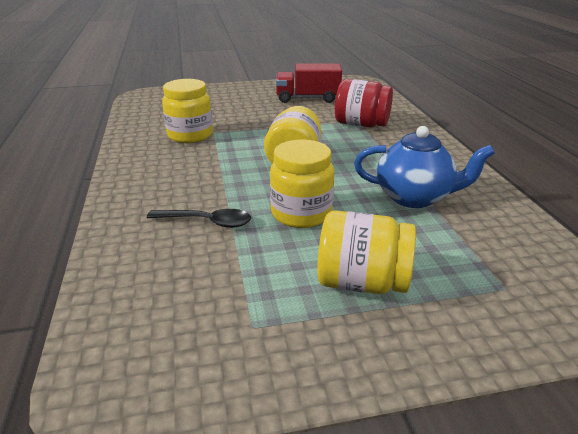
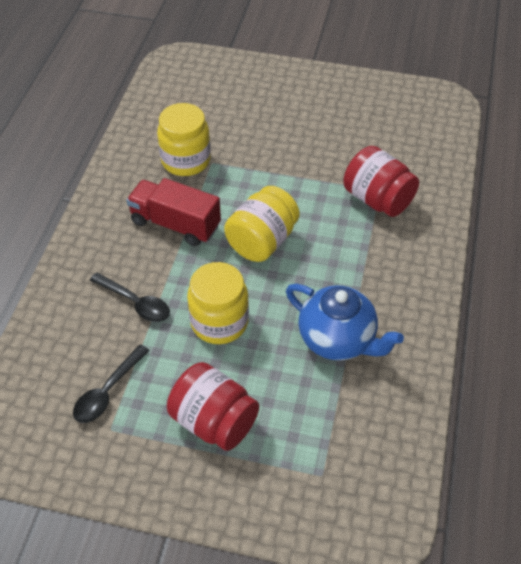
camera: 25 degrees right, 20 degrees up
(225, 295) = (108, 391): none -> black spoon
(308, 98) = (354, 124): red truck -> red truck (175, 224)
(361, 282) = (214, 421): yellow jar -> red jar

